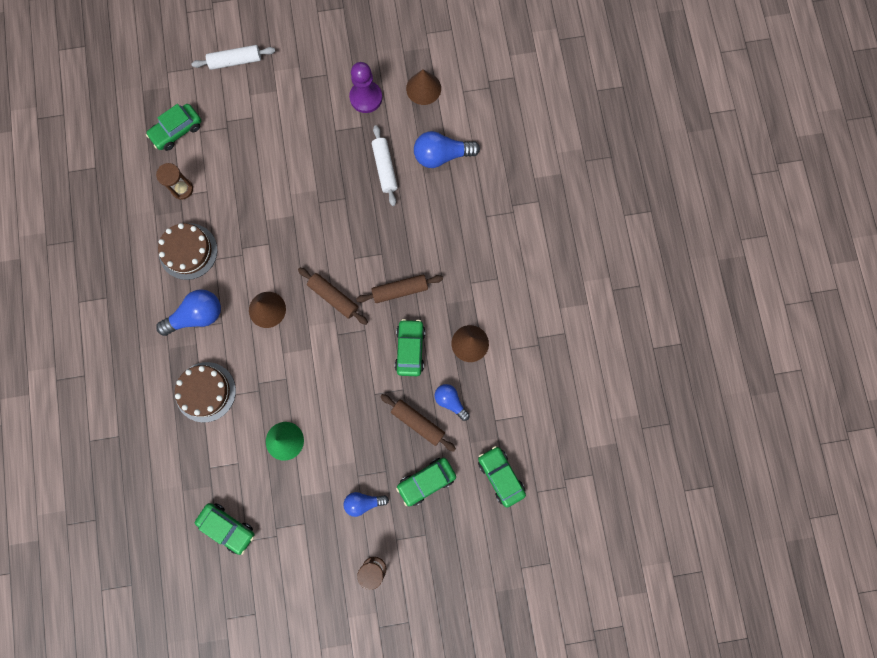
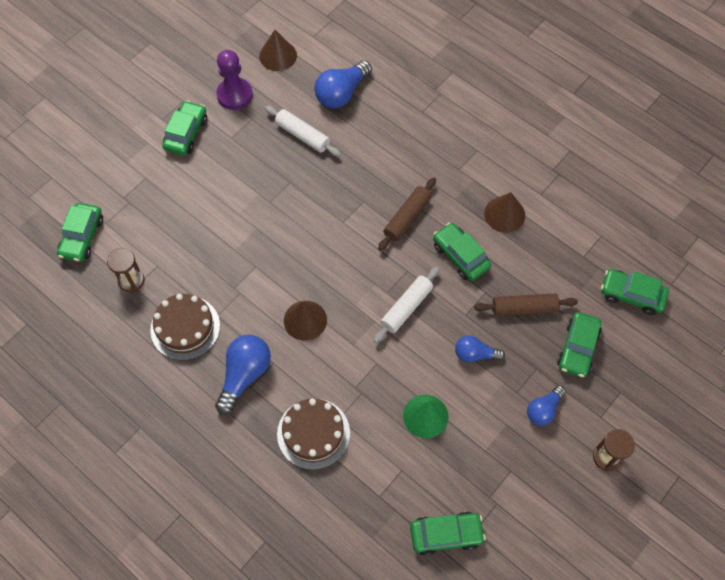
camera: 40 degrees left, 15 degrees down
(235, 61) = (88, 145): white rolling pin -> white rolling pin (406, 308)
(307, 103) = (186, 133): none -> green car
(333, 297) = (355, 266): brown rolling pin -> none
(450, 401) = (533, 270): blue light bulb -> blue light bulb (475, 354)

